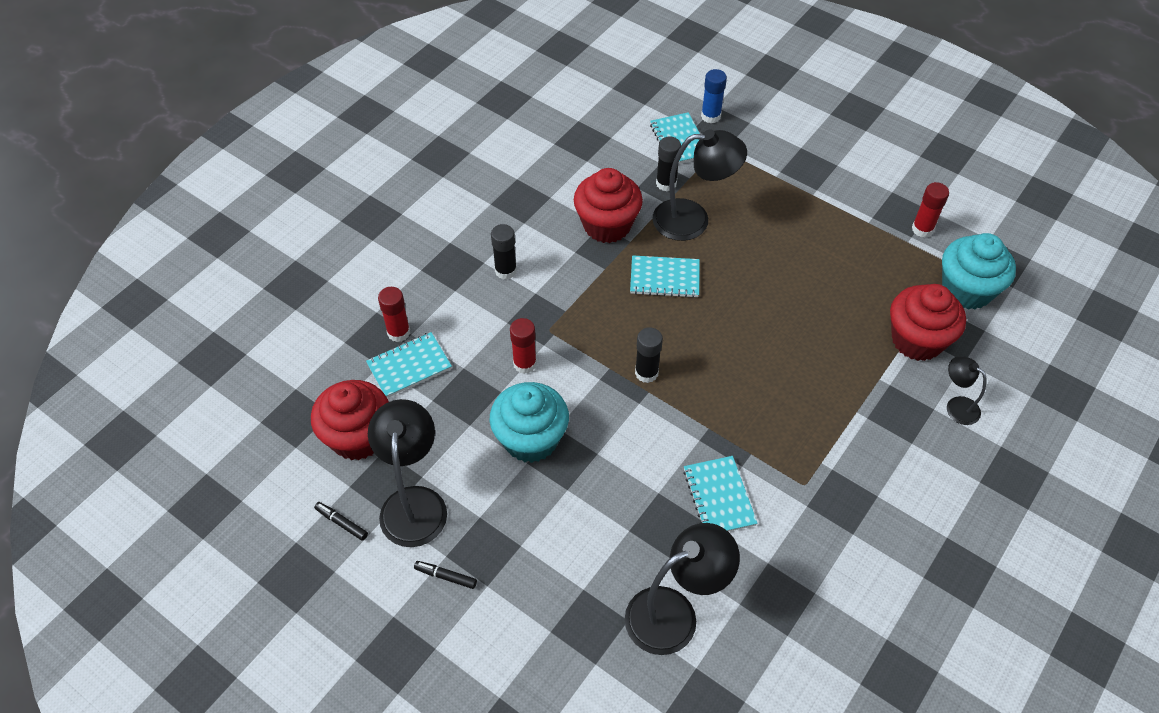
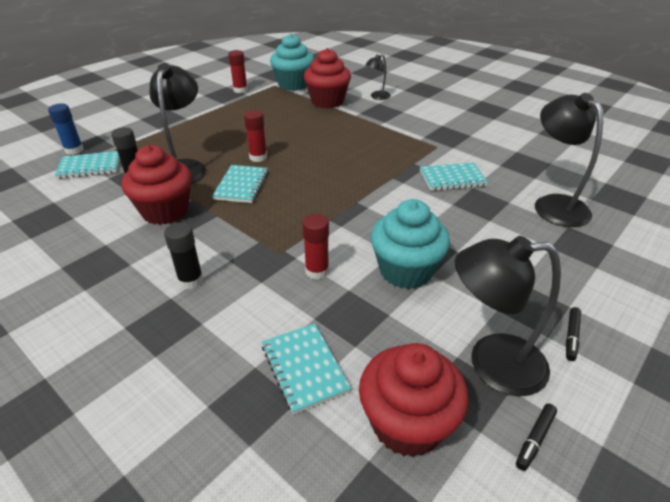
camera: 85 degrees left, 15 degrees down
(398, 332) = (249, 379): red glue stick -> red glue stick (258, 157)
(646, 373) = (338, 201): black glue stick -> none

